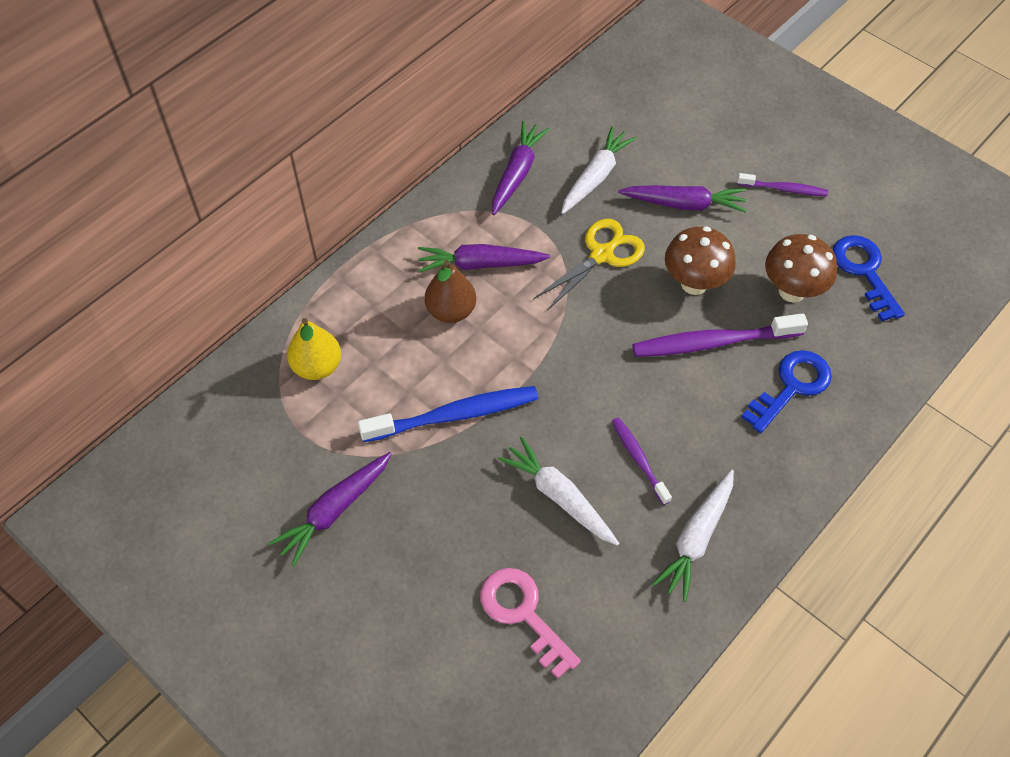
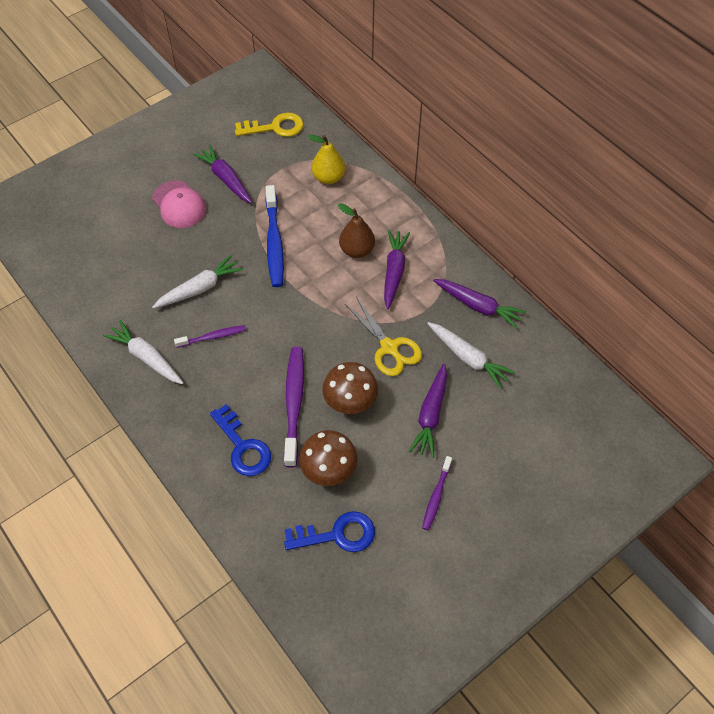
camera: 100 degrees right, 0 degrees up
(211, 461) = (275, 127): none -> yellow key
(399, 569) = (179, 205): none -> pink cap
(523, 614) = (130, 259): pink key -> none

